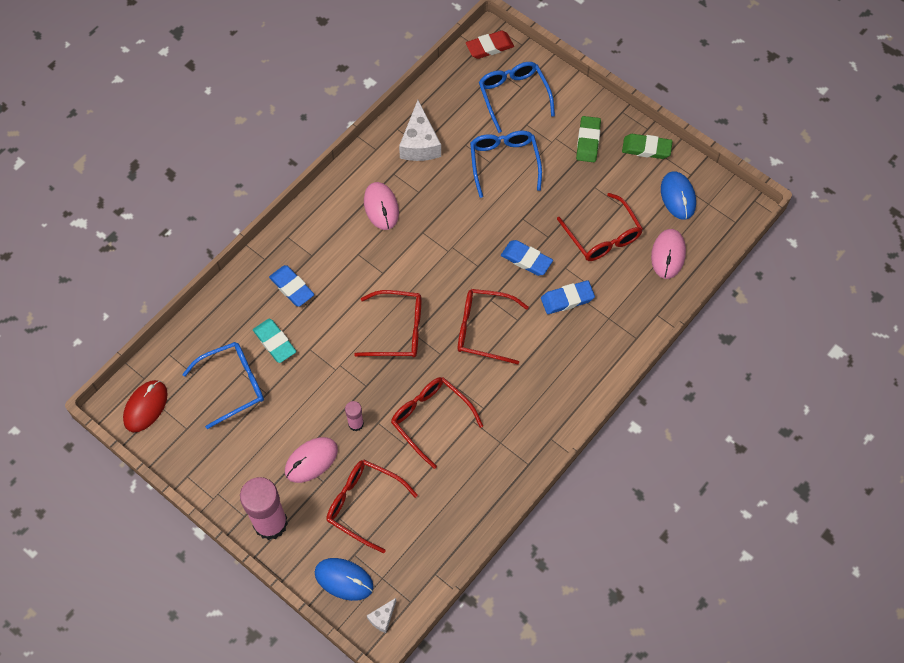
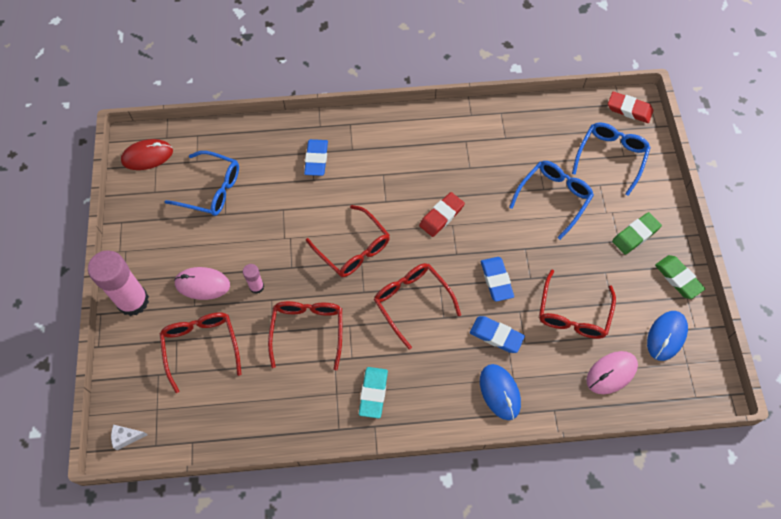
camera: 45 degrees right, 0 degrees up
(274, 342) = (266, 185): turquoise eraser -> turquoise eraser (373, 393)
(344, 579) = (133, 385): blue mouse -> blue mouse (499, 392)
(381, 207) = (432, 156): pink mouse -> none
(420, 143) = (506, 135): white cheese -> none
(437, 247) = (441, 216): none -> red eraser

